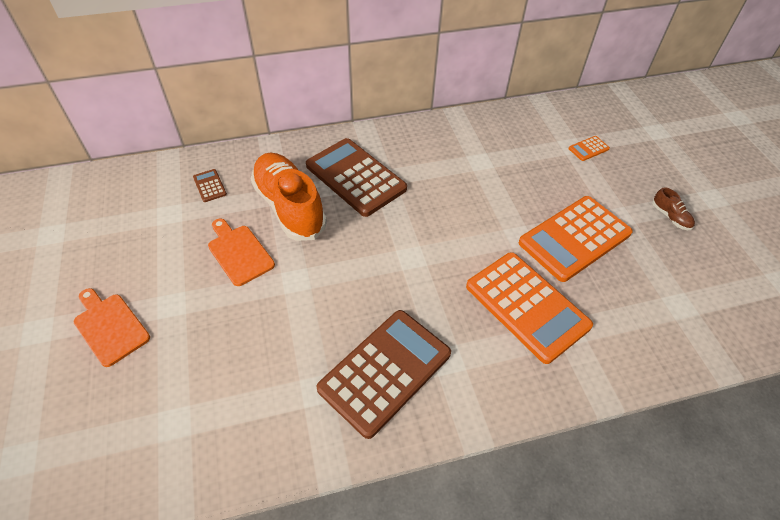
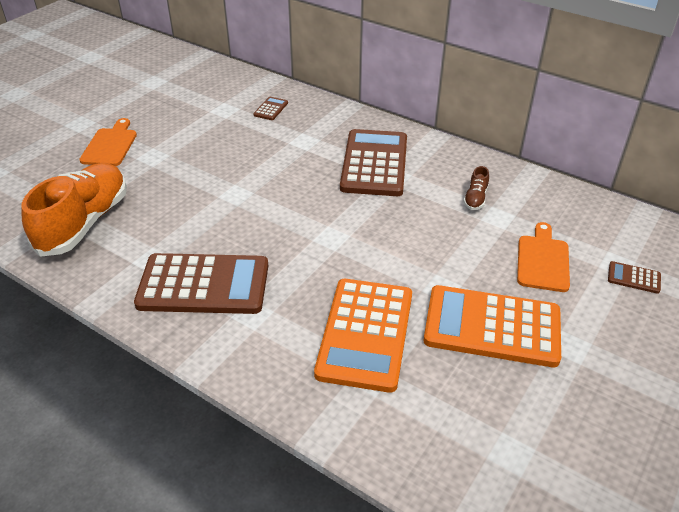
camera: 50 degrees right, 10 degrees down
(239, 253) = (228, 156): orange cutting board -> orange cutting board (542, 260)
(289, 207) = (299, 152): orange shoe -> orange shoe (84, 223)
(588, 149) = (634, 278): orange calculator -> brown calculator
(670, 217) = (632, 389): brown shoe -> brown shoe (475, 198)

